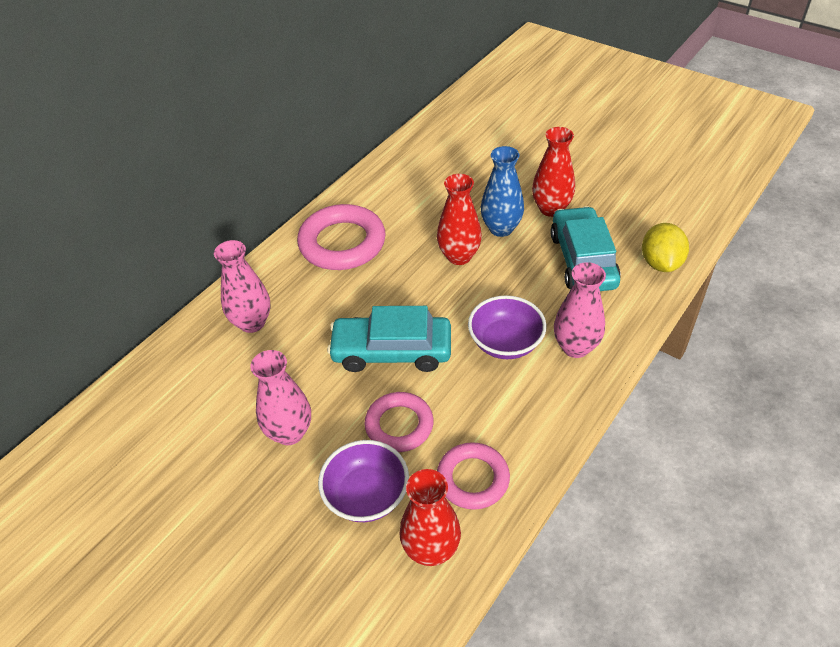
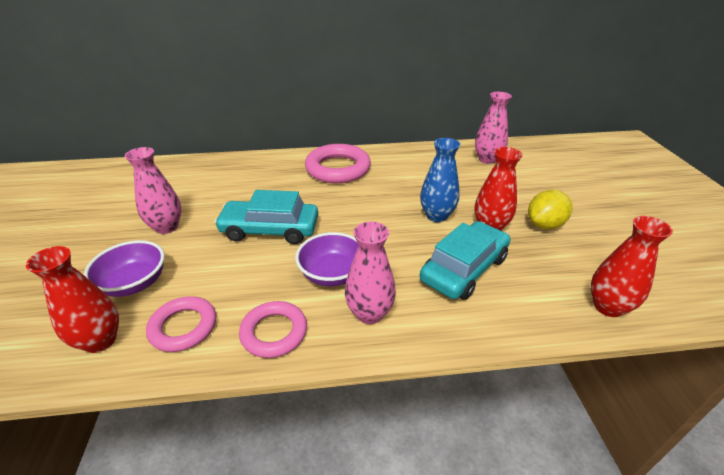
camera: 45 degrees right, 10 degrees down
(252, 323) = (241, 173): pink vase -> pink vase (487, 159)
(392, 351) = (270, 230): turquoise car -> turquoise car turned 45 degrees counterclockwise
(399, 425) = (208, 266): pink ring -> pink ring (274, 332)
(459, 256) = (386, 212): red vase -> red vase (607, 307)
(660, 263) = (527, 315): yellow lemon -> yellow lemon (544, 225)

